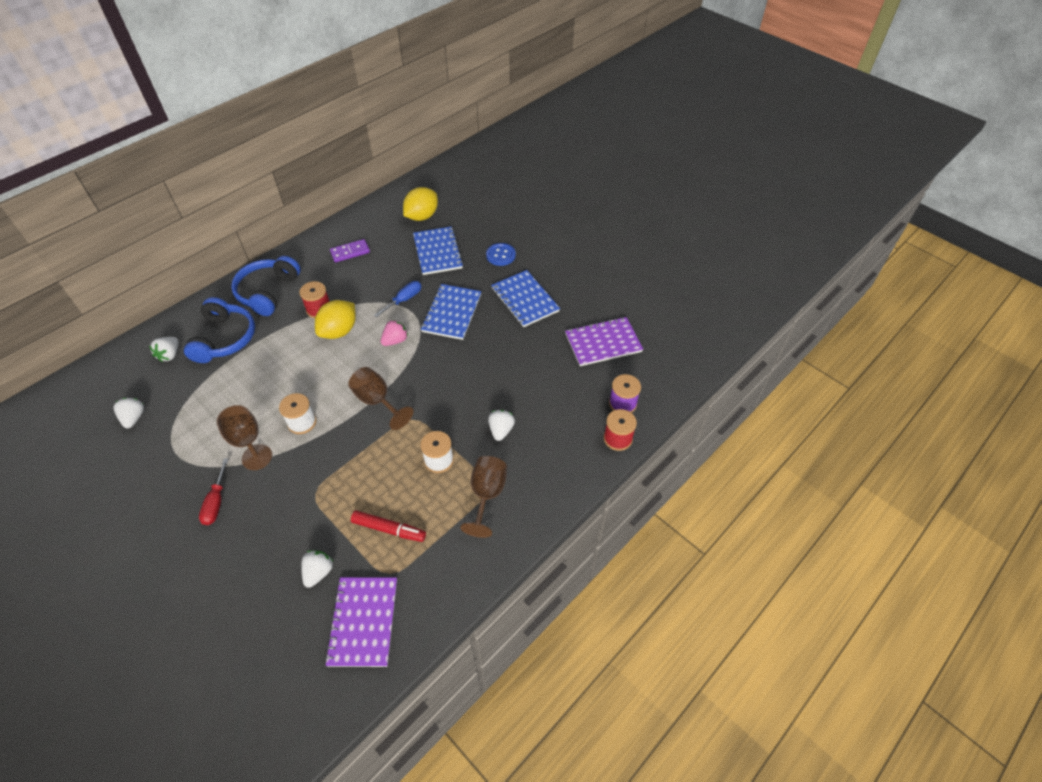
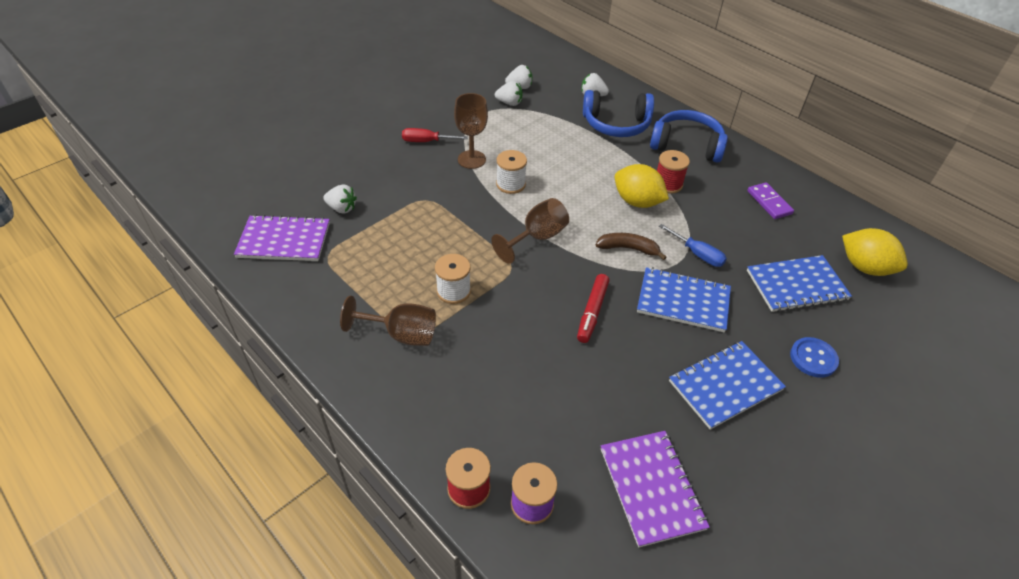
camera: 90 degrees right, 5 degrees down
(389, 529) = (375, 253): red marker -> red marker (592, 312)
(395, 340) = (628, 249): pink strawberry -> brown banana
(501, 430) = (491, 350): white strawberry -> white strawberry (509, 103)

